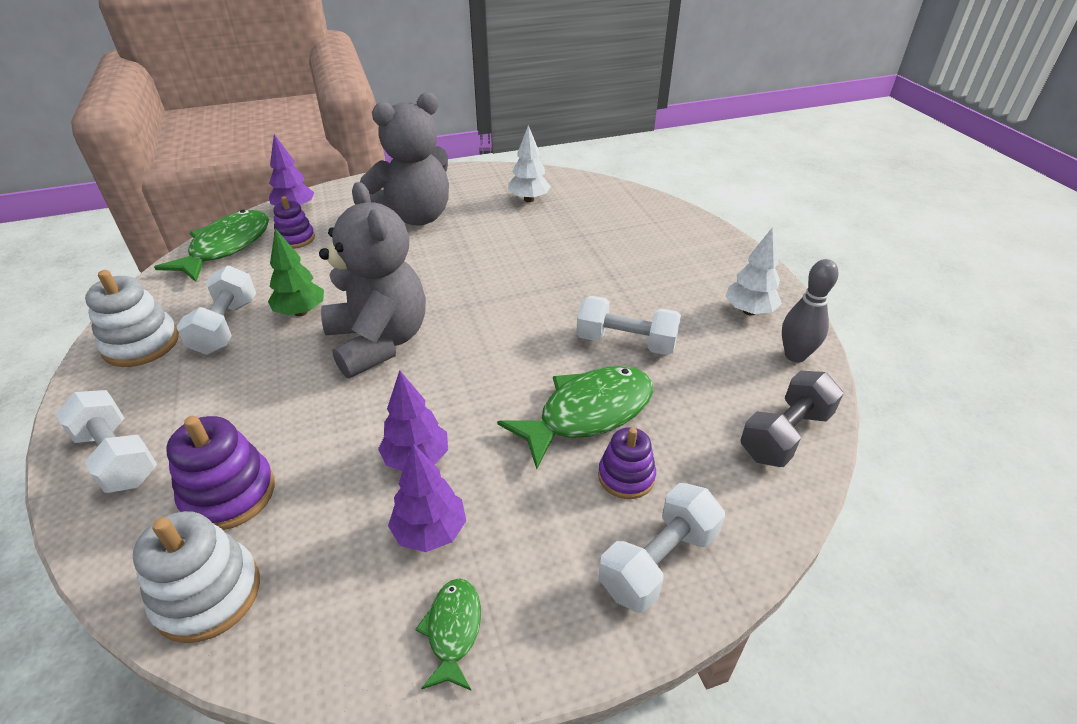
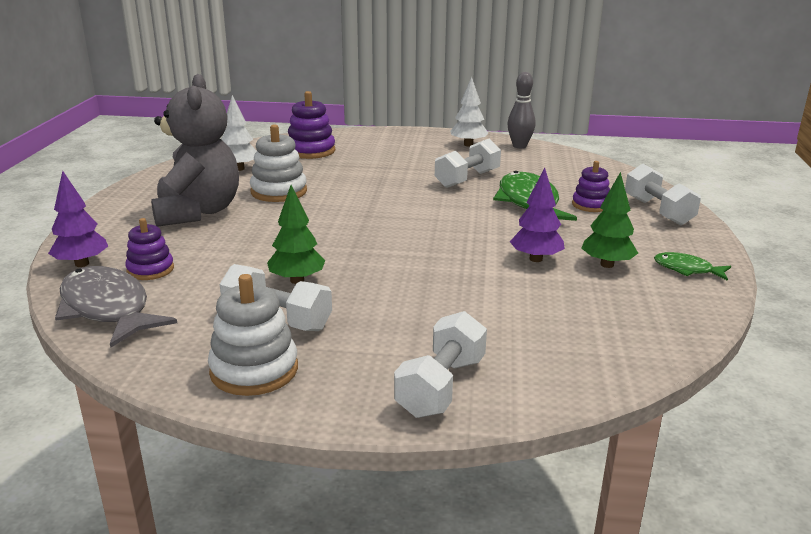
camera: 65 degrees left, 15 degrees down
(117, 457) = (441, 386): white dumbbell -> white dumbbell turned 45 degrees counterclockwise
(207, 594) = (629, 347): white stacking toy -> white stacking toy (279, 192)
(226, 247) = (107, 309): green fish -> grey fish
(229, 494) = (527, 333): purple stacking toy -> purple stacking toy (311, 151)
(379, 342) = (382, 253): grey teddy bear -> none
(430, 532) = (607, 264): purple tree -> green tree
(785, 435) = (582, 164): grey dumbbell -> none

